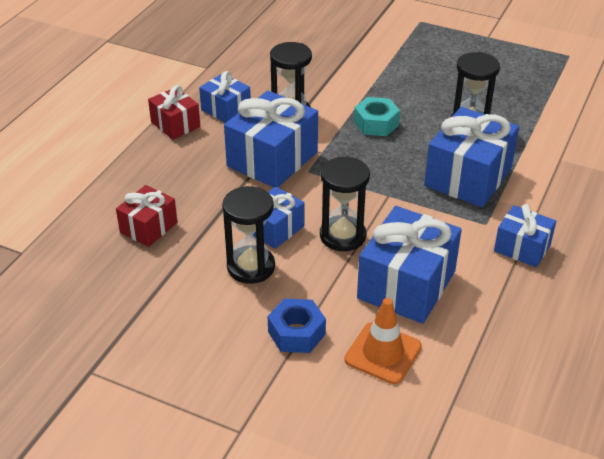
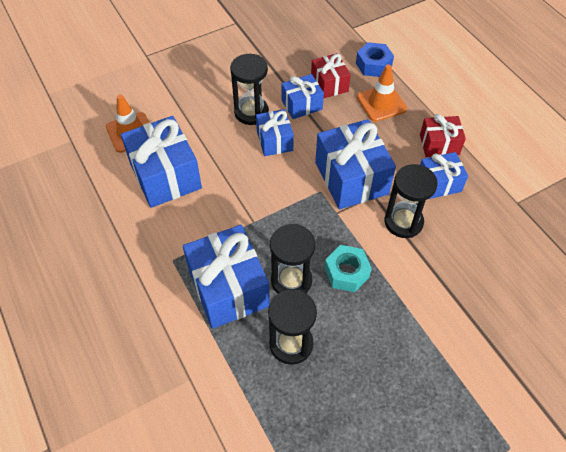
camera: 125 degrees right, 15 degrees up
(147, 179) = (381, 103): none -> orange traffic cone
(296, 333) = (182, 105): blue nut -> blue nut (373, 65)
(342, 236) = (237, 170): black hourglass -> black hourglass (291, 280)
(522, 248) = (131, 263): blue gift -> blue gift (301, 105)

